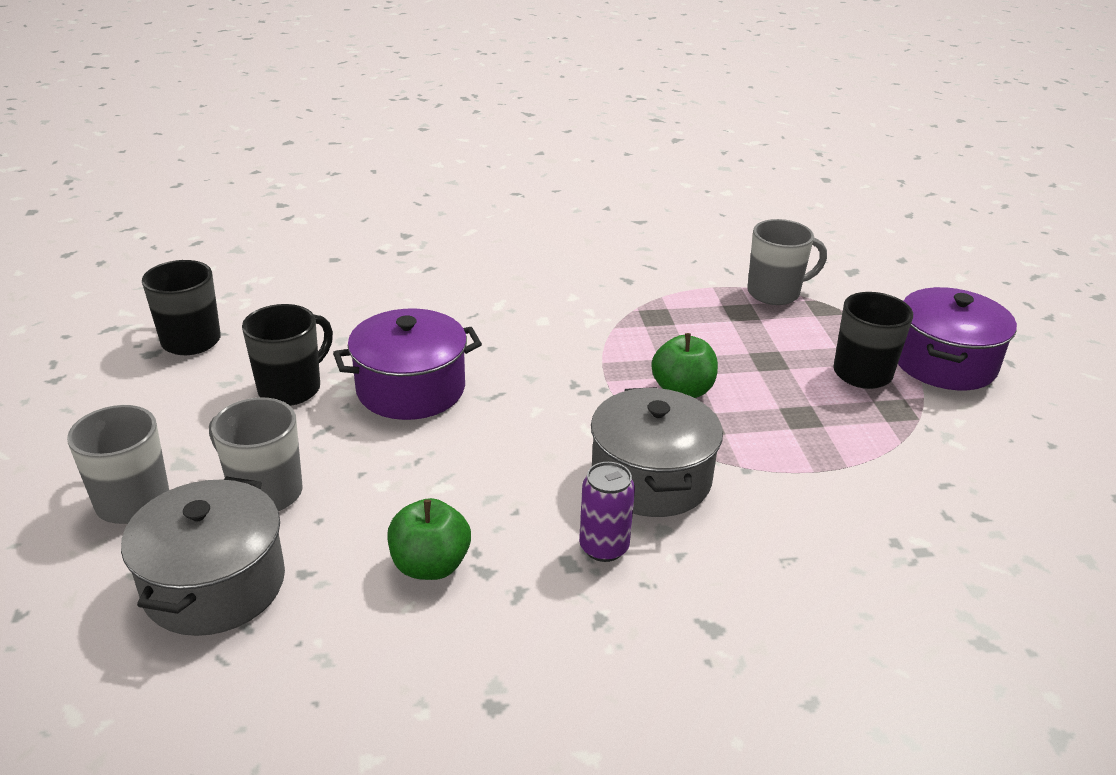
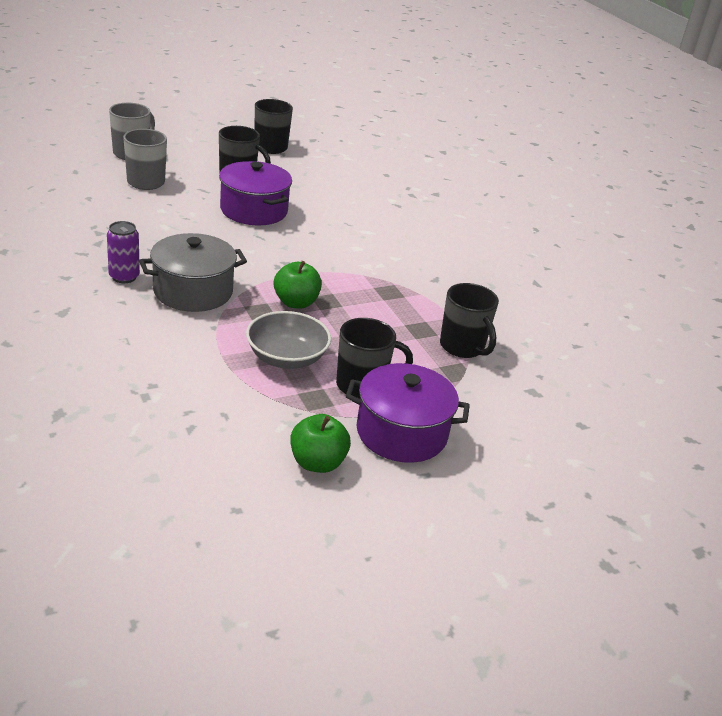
camera: 70 degrees right, 0 degrees up
(215, 585) = (77, 179): grey pot -> none
(430, 565) = (99, 228): green apple -> green apple (317, 463)
(775, 293) = (463, 347): grey mug -> black mug
(813, 418) = (286, 358): none -> grey bowl

